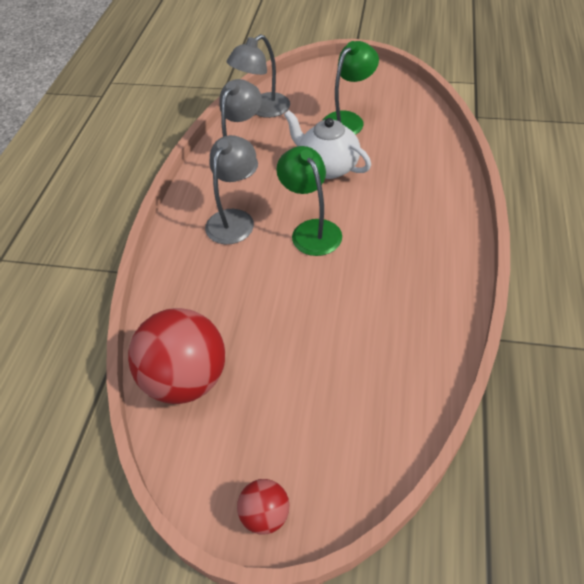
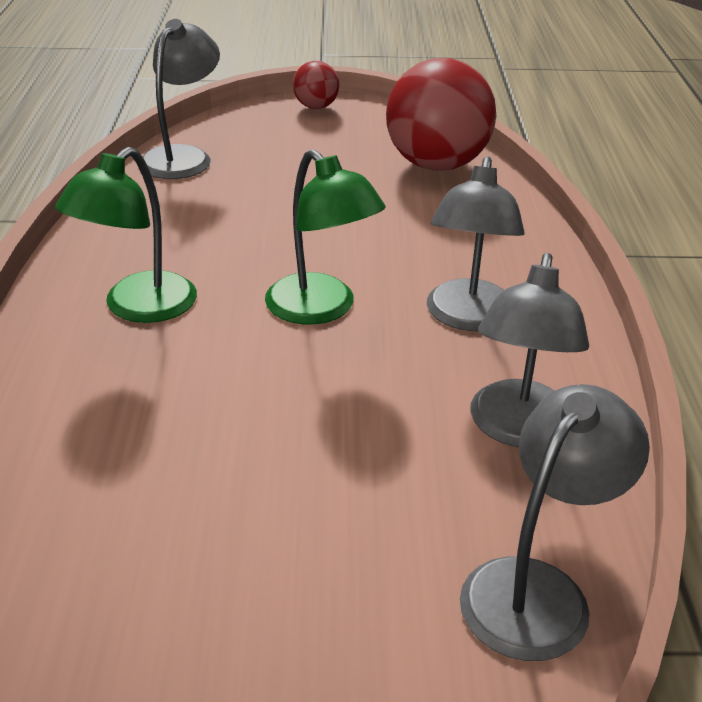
camera: 165 degrees right, 15 degrees down
(327, 167) = (310, 425): white teapot -> none
(348, 120) = (272, 566): green lamp -> green lamp (138, 308)
(403, 413) = (183, 157): none -> grey lamp

